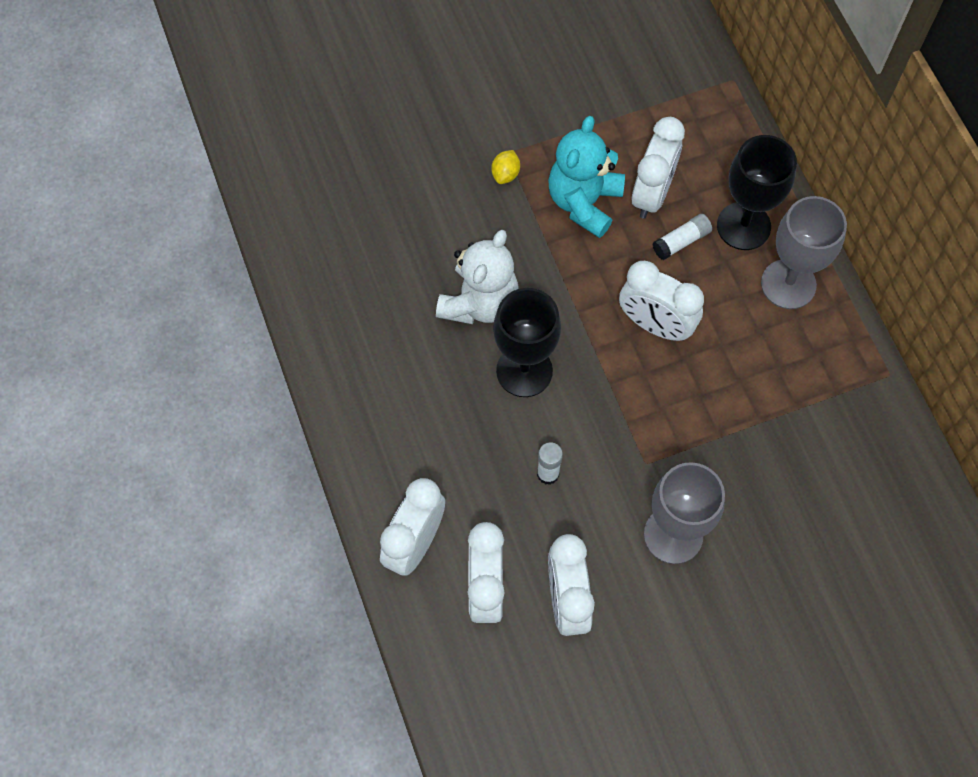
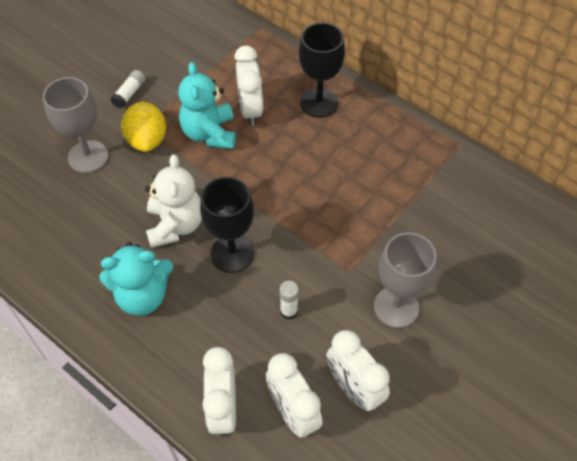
camera: 30 degrees left, 10 degrees down
(398, 369) = (142, 296): none -> turquoise teddy bear
(505, 174) = (147, 140): yellow lemon -> yellow lemon, size x2.04
(655, 325) = (301, 184): white clock -> none
(681, 241) = (286, 128): white glue stick -> white glue stick (129, 94)
(788, 284) = (367, 123): grey goblet -> grey goblet (88, 157)

